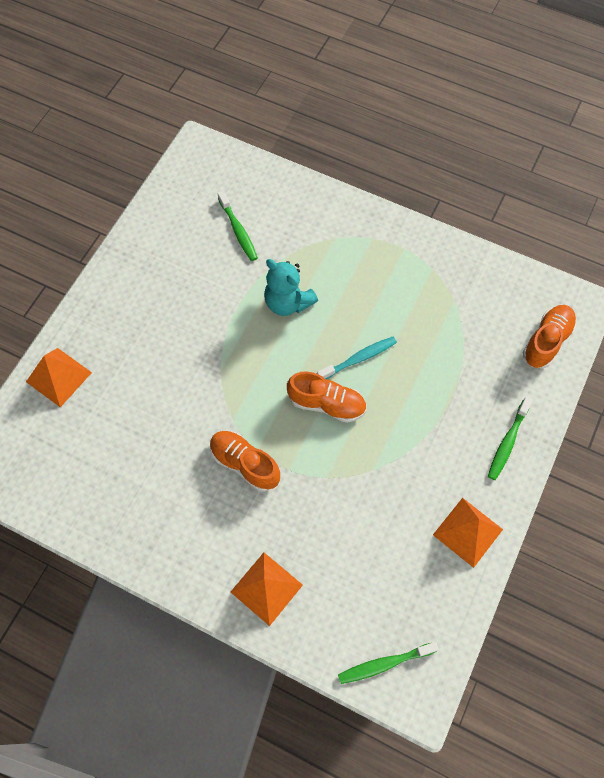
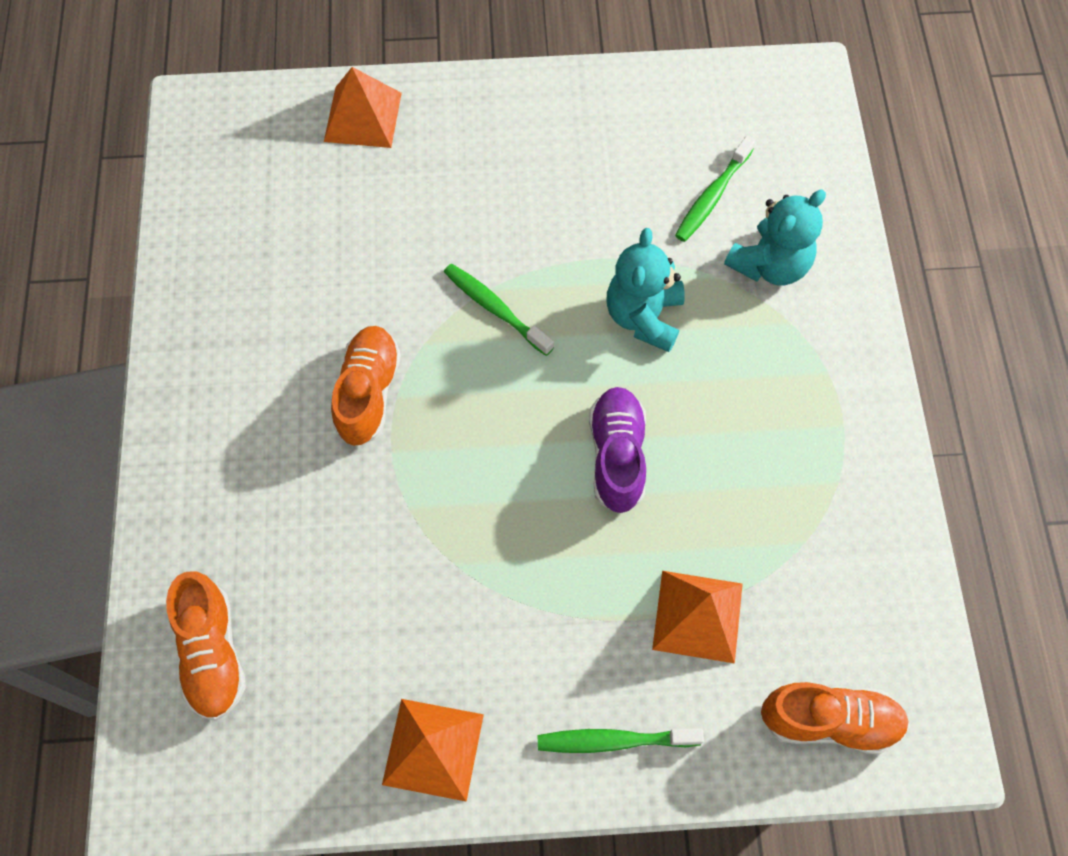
camera: 60 degrees right, 0 degrees up
(266, 588) = (209, 513): orange pyramid -> orange pyramid (697, 616)
(296, 228) = (770, 265): none -> turquoise teddy bear
(327, 404) = (519, 450): orange shoe -> orange shoe (213, 653)
(359, 358) = (617, 456): turquoise toothbrush -> purple shoe
(384, 664) = (176, 724): green toothbrush -> green toothbrush (495, 308)

